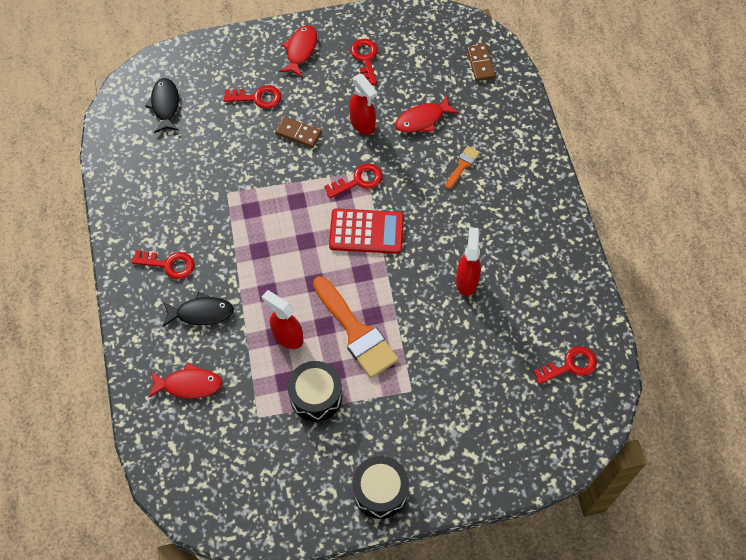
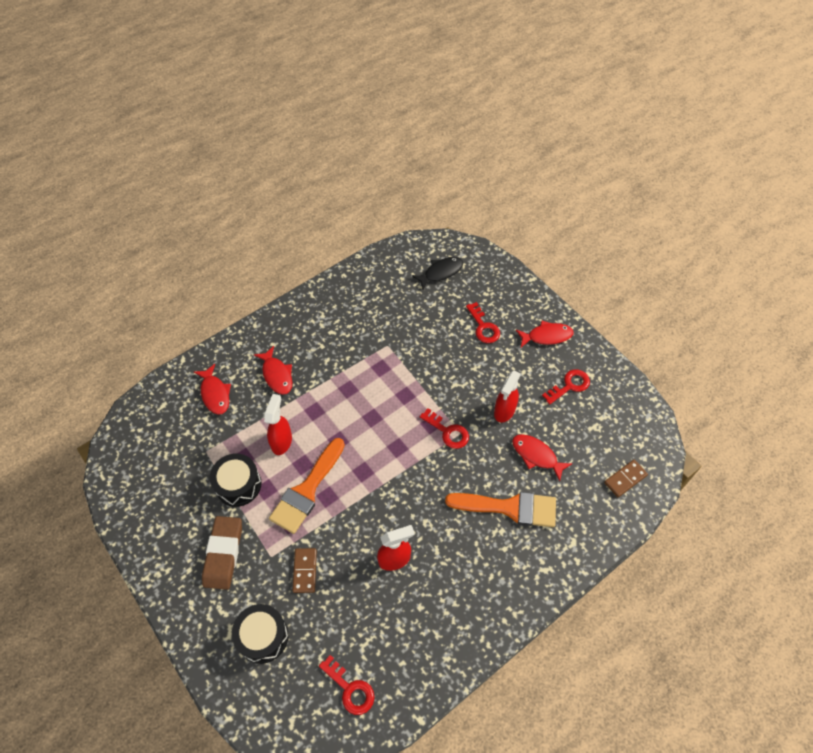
camera: 65 degrees right, 5 degrees down
(169, 264) = (307, 336): red key -> none
(201, 313) = (277, 375): black fish -> red fish
(298, 133) = (467, 369): brown domino -> brown domino (305, 571)
(366, 232) = (403, 458): red calculator -> none
(380, 491) = (172, 570): black drum -> black drum (263, 636)
(387, 435) = (223, 554): none -> brown eraser
(462, 165) = (509, 508): orange brush -> orange brush, size x2.12

